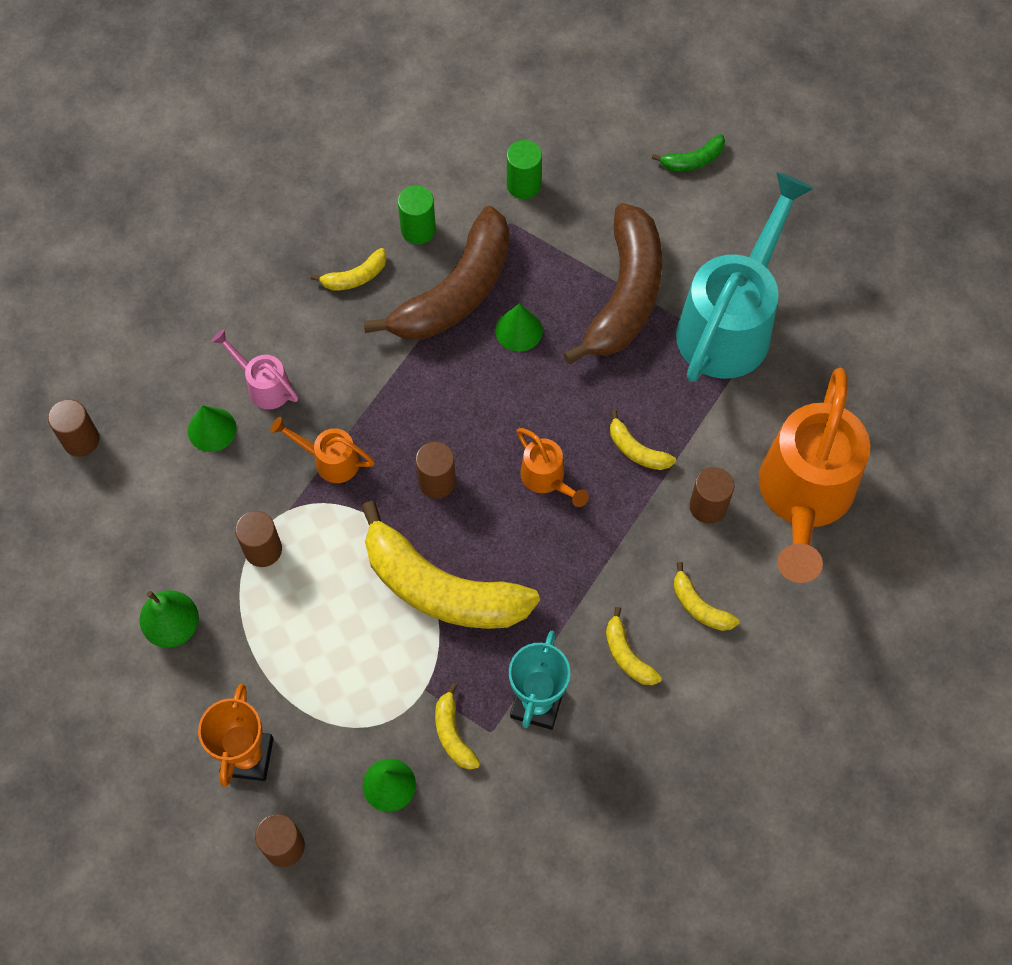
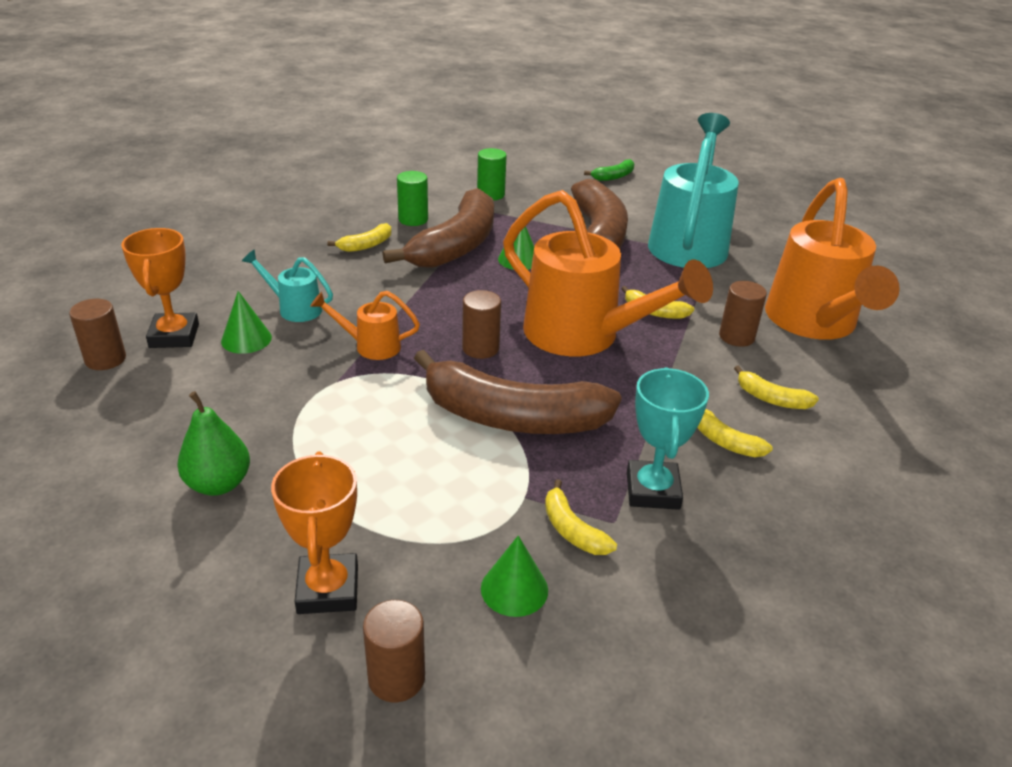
camera: 15 degrees left, 30 degrees down
(144, 413) = (174, 336): none -> orange trophy
(263, 549) = (314, 412): brown cylinder -> none
(264, 385) = (294, 308): pink watering can -> turquoise watering can
(441, 588) = (512, 417): yellow banana -> brown banana
(547, 479) = (583, 336): orange watering can -> orange watering can, size x2.23

